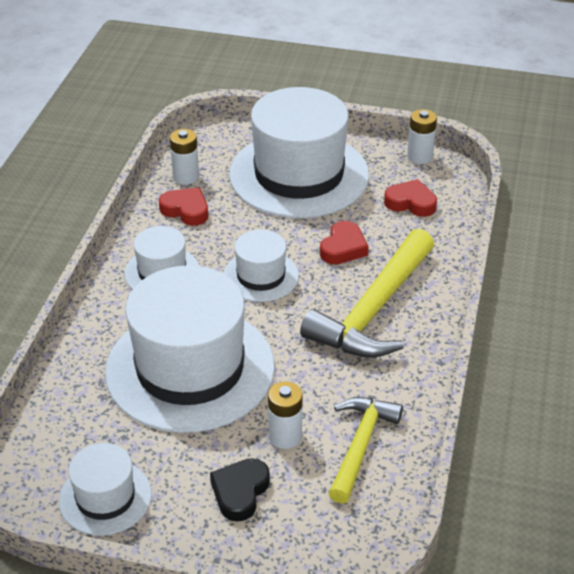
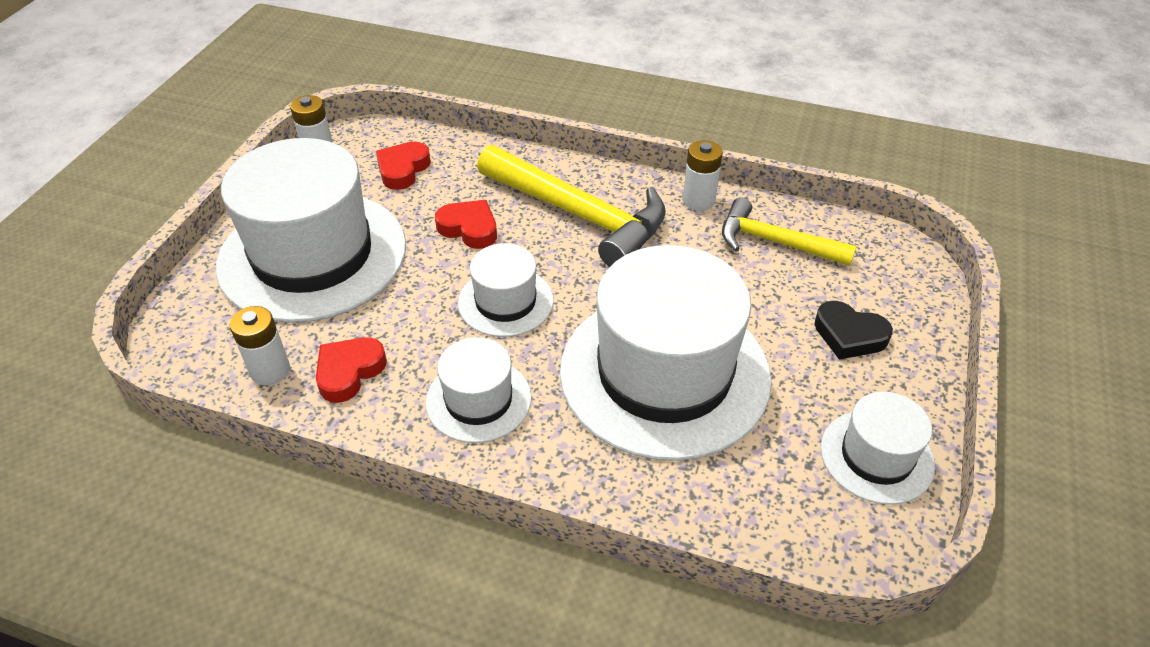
camera: 85 degrees left, 5 degrees up
(285, 436) = (767, 296): white battery -> white battery (698, 200)

